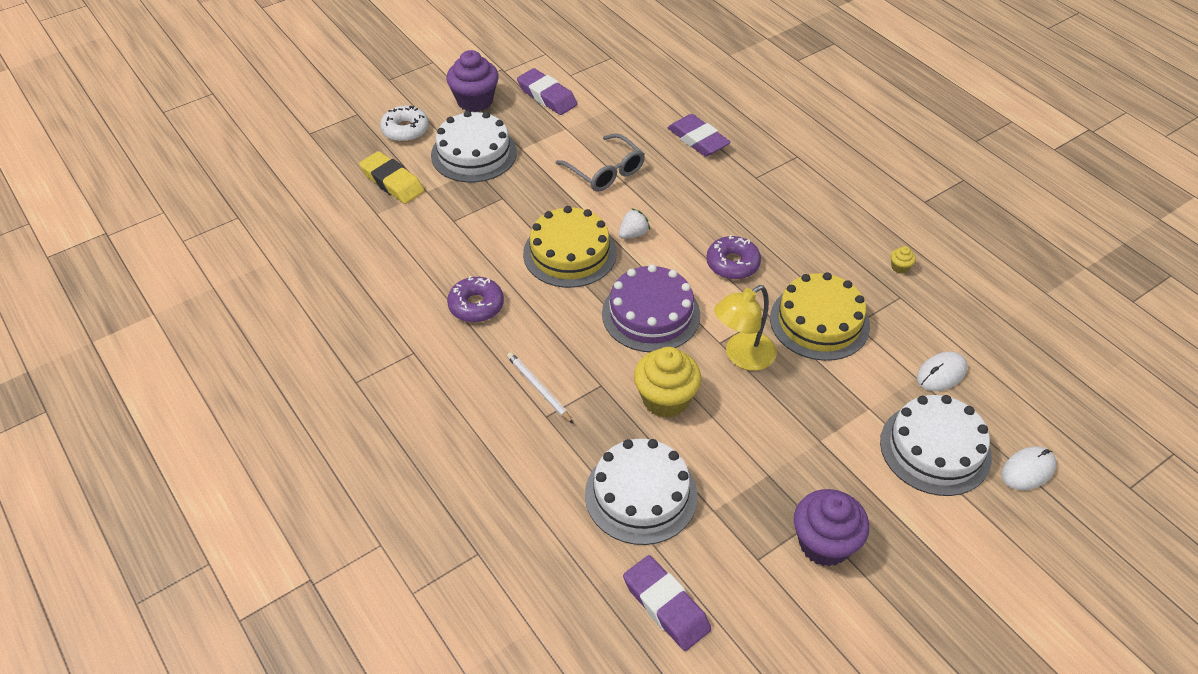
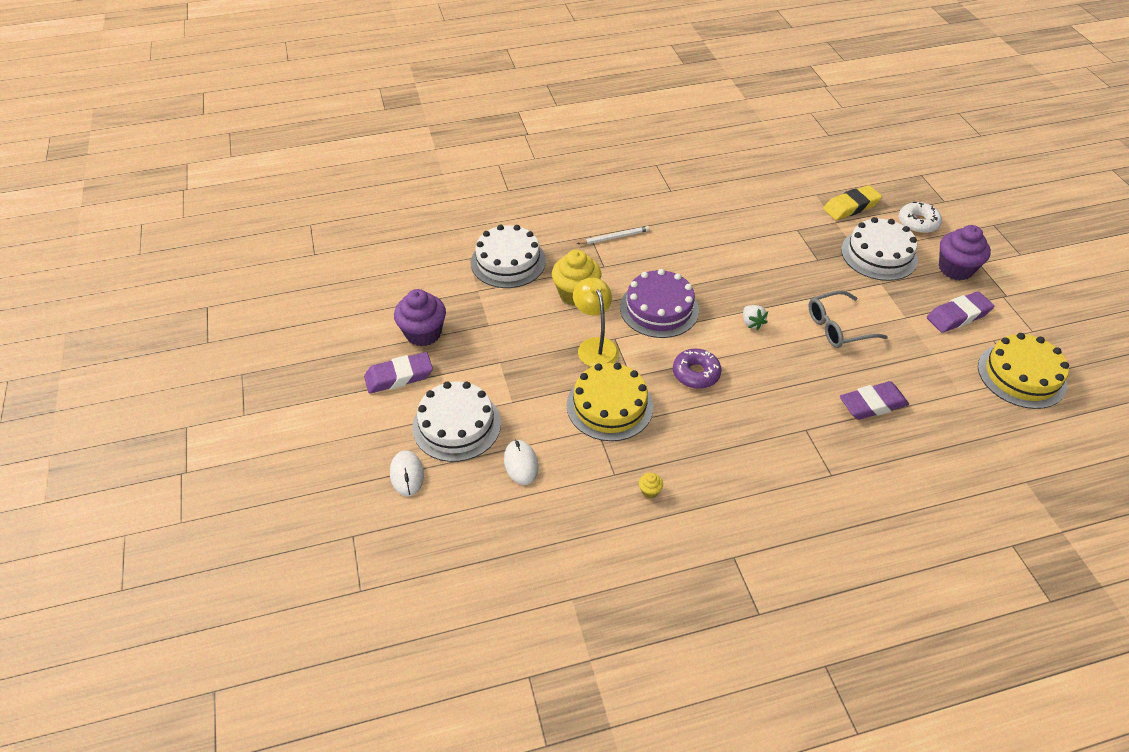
camera: 110 degrees right, 0 degrees up
(476, 305) = (702, 224): purple donut -> none
(570, 253) = (741, 281): yellow cake -> yellow cake (1021, 375)
(666, 606) = (430, 252): purple eraser -> purple eraser (399, 376)

